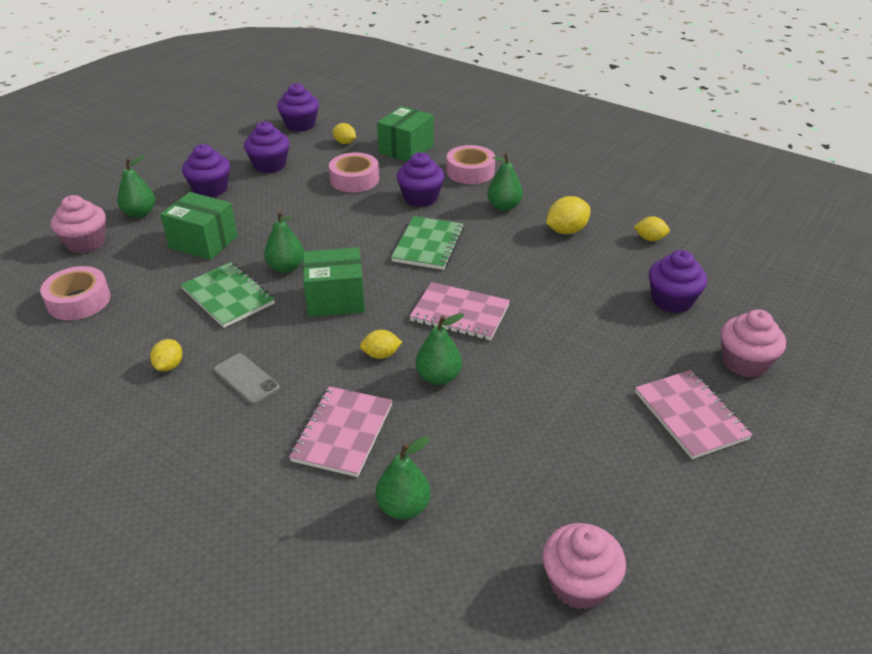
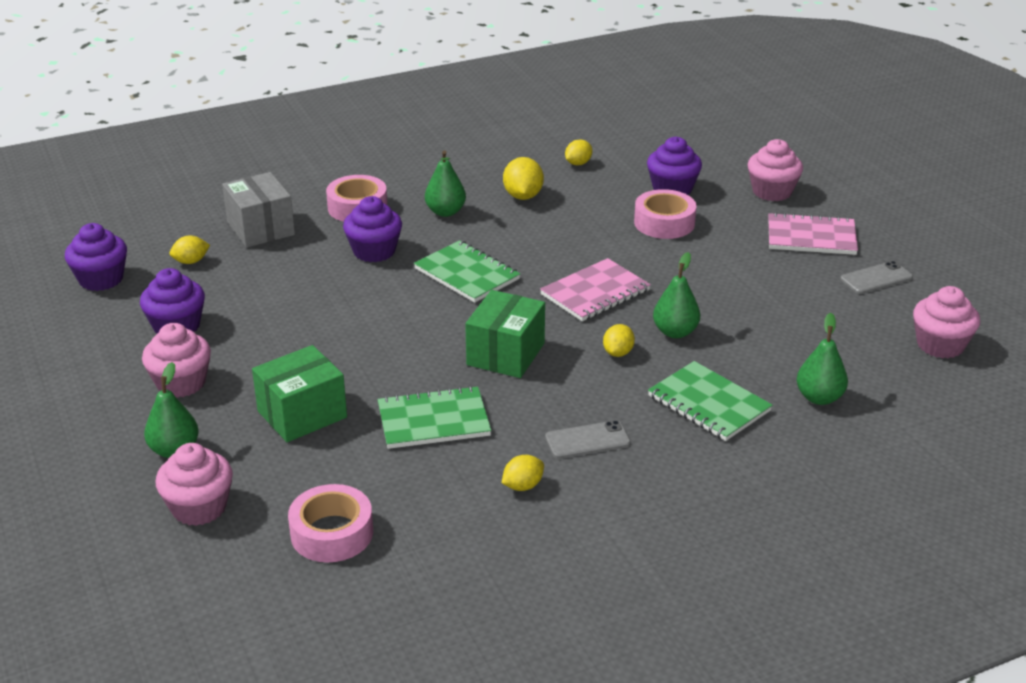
camera: 60 degrees left, 5 degrees down
(169, 365) = (523, 486): yellow lemon -> yellow lemon turned 75 degrees counterclockwise
(210, 189) = (181, 383): purple cupcake -> pink cupcake
(286, 267) = (416, 369): green pear -> none
(342, 432) = (708, 404): pink notebook -> green notebook
(354, 179) = (285, 279): pink tape -> pink tape (664, 223)
(406, 149) = (261, 228): green box -> grey box
(662, 489) = (876, 278): none -> grey phone

